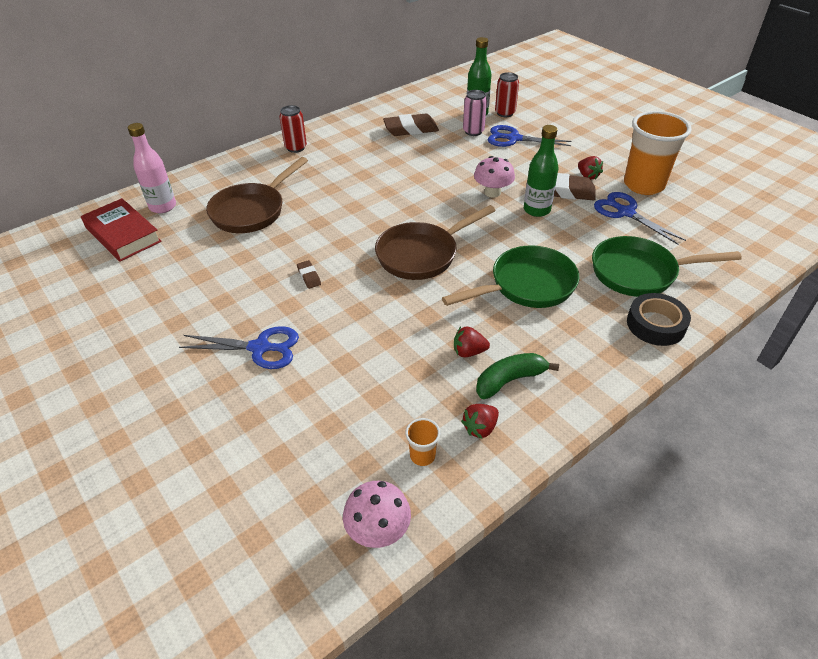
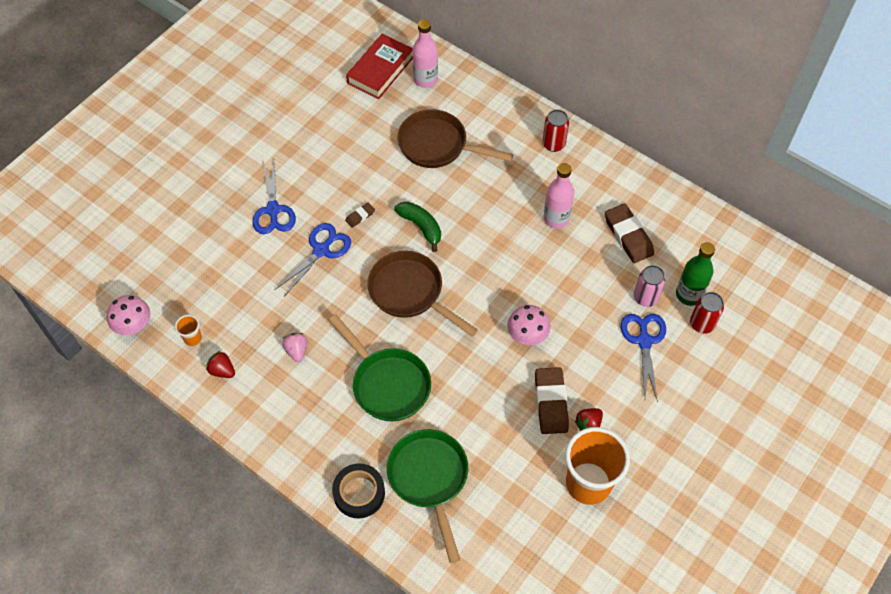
camera: 75 degrees right, 15 degrees up
(376, 159) = (556, 218): none -> pink bottle
(469, 352) = (297, 350): red strawberry -> pink strawberry
(509, 380) = (272, 384): green banana -> green banana (421, 226)
(536, 210) = (508, 380): green bottle -> none
(625, 212) = (528, 465): blue scissors -> blue scissors (321, 250)

